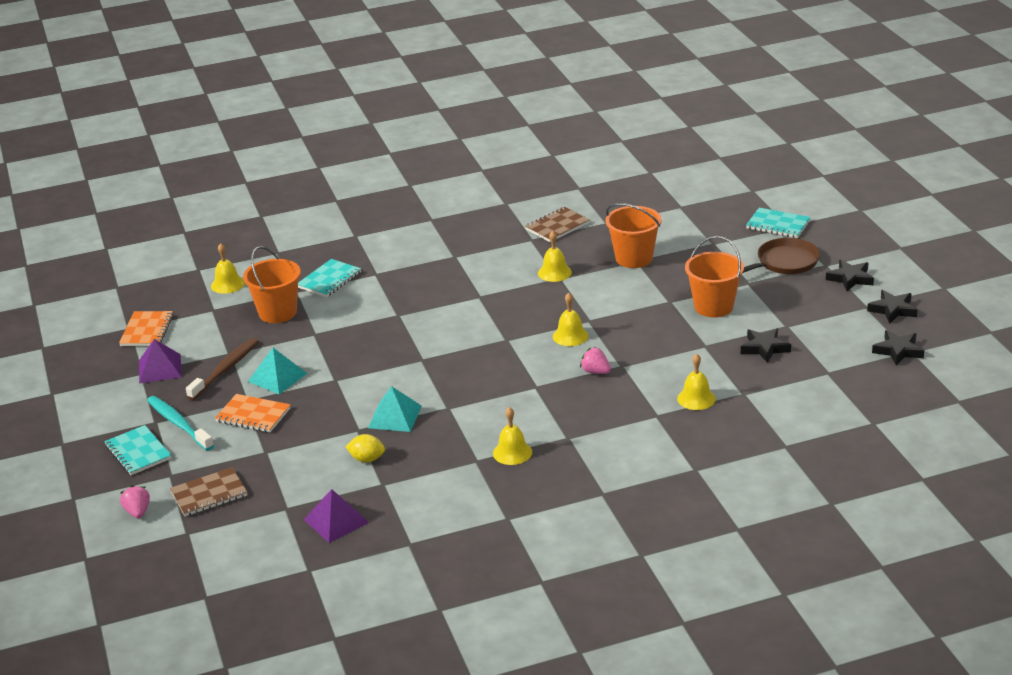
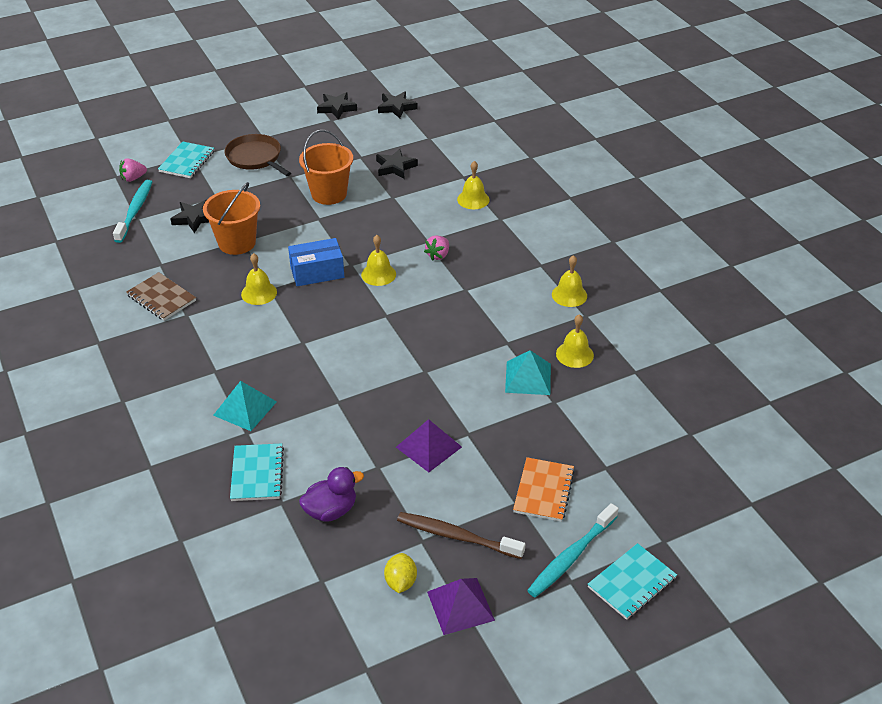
camera: 100 degrees left, 10 degrees up
(138, 512) = (733, 554): pink strawberry -> pink strawberry (133, 178)
(147, 330) = (373, 644): orange notebook -> none
(209, 494) = (686, 499): brown notebook -> none
(227, 284) = (259, 578): yellow bell -> yellow bell (574, 354)
(277, 312) = (331, 510): orange bucket -> purple duck
(277, 377) = (468, 484): turquoise pyramid -> turquoise pyramid (245, 408)
(329, 280) = (257, 474): turquoise notebook -> turquoise notebook turned 60 degrees clockwise
(336, 521) = (697, 395): purple pyramid -> purple pyramid (428, 447)
(367, 459) = (600, 388): yellow lemon -> yellow lemon (400, 582)
(580, 302) = (317, 272): none -> blue box
(692, 204) = (135, 211): none -> turquoise toothbrush
(850, 278) = (286, 126): black star -> black star (194, 218)

